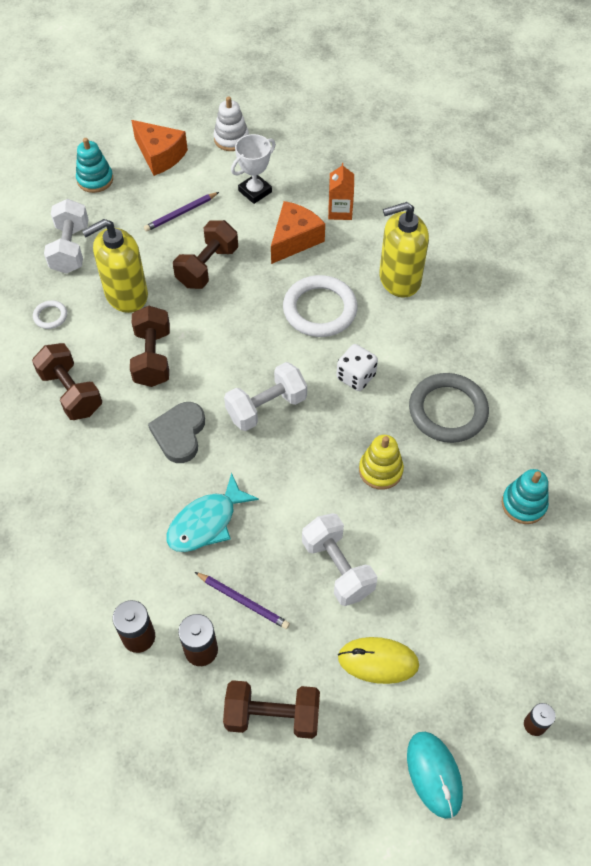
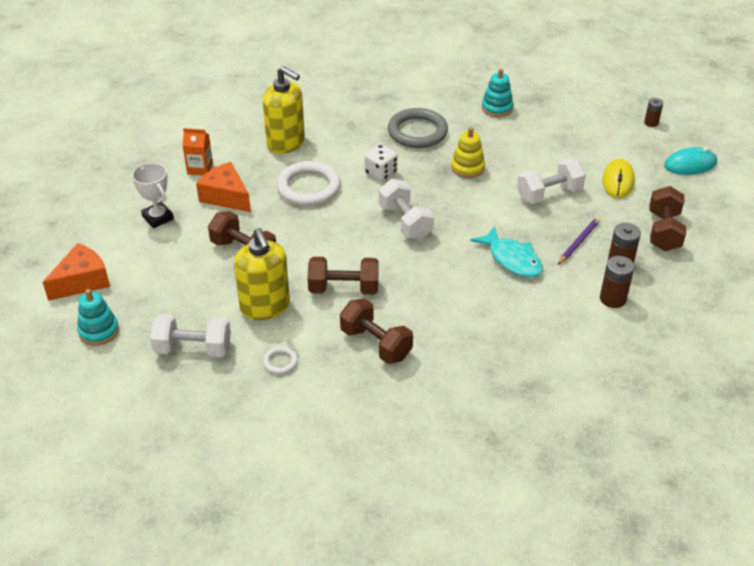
camera: 85 degrees left, 15 degrees down
(71, 392) = (376, 344): brown dumbbell -> brown dumbbell turned 75 degrees clockwise
(179, 434) = (427, 273): grey heart -> none
(181, 213) = (170, 267): purple pencil -> none
(231, 139) = (80, 230): white stacking toy -> none
(399, 279) = (286, 143): yellow soap dispenser -> yellow soap dispenser turned 45 degrees counterclockwise

